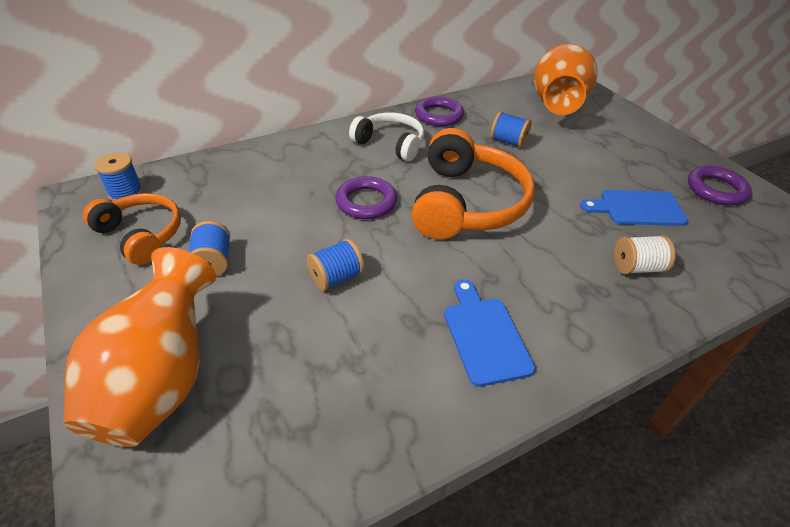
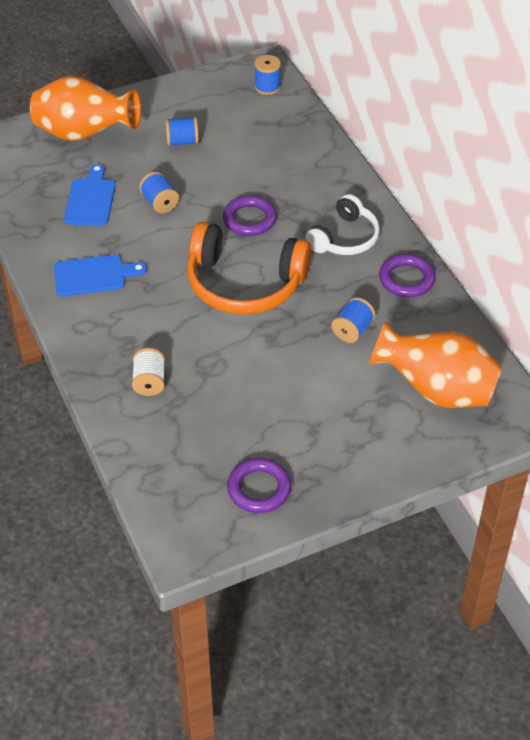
camera: 95 degrees right, 5 degrees up
(141, 235) = (215, 104): orange headphones -> none
(637, 208) = (230, 408): blue cutting board -> blue cutting board (90, 199)

